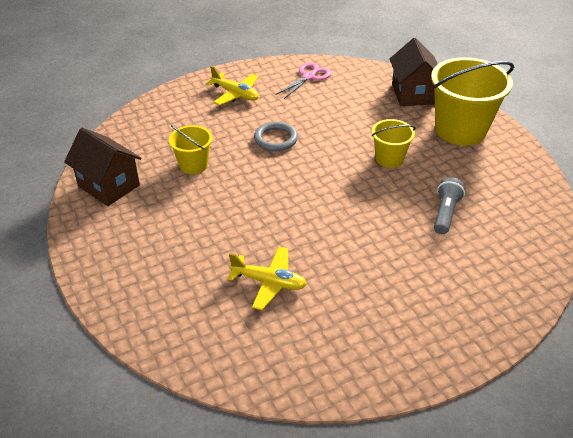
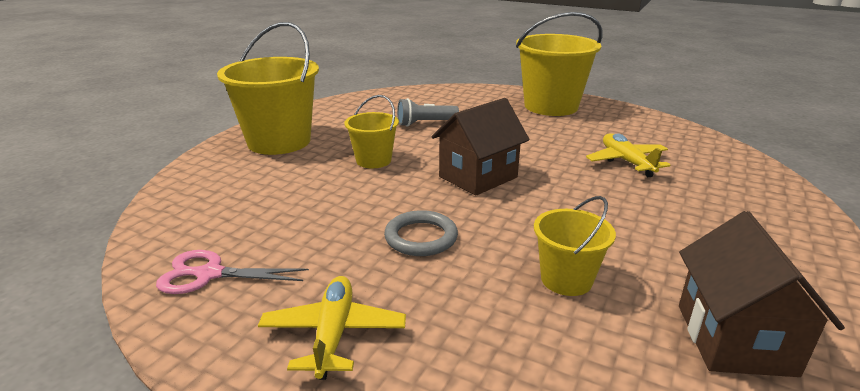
camera: 125 degrees left, 15 degrees down
(413, 94) = (214, 180): brown house -> brown house (478, 177)
(429, 327) = (551, 106): none -> yellow bucket

